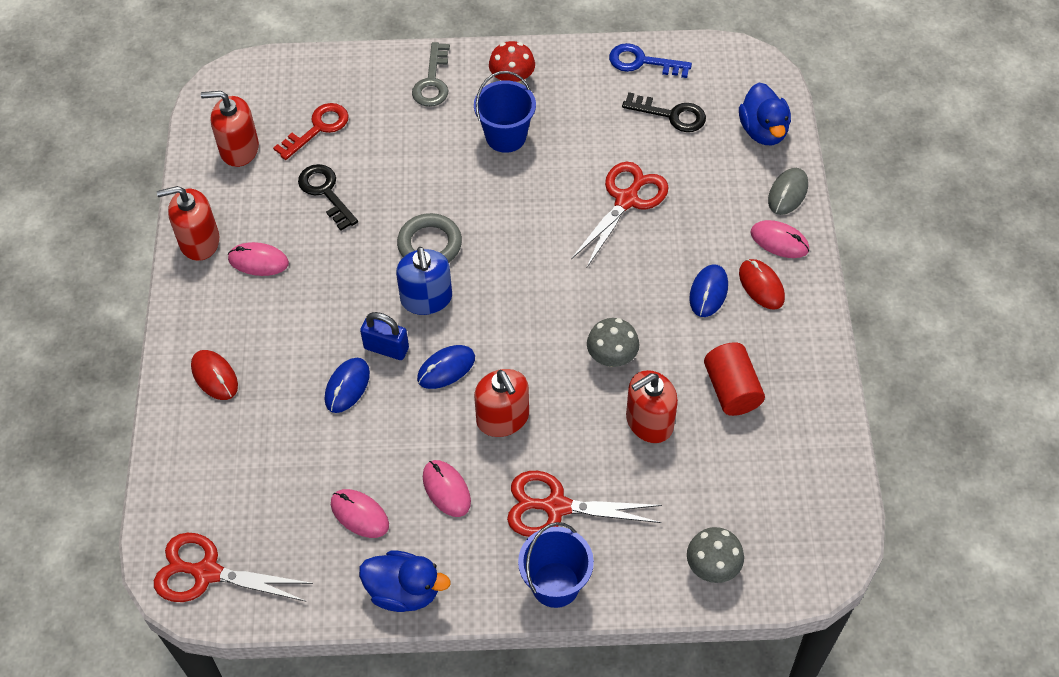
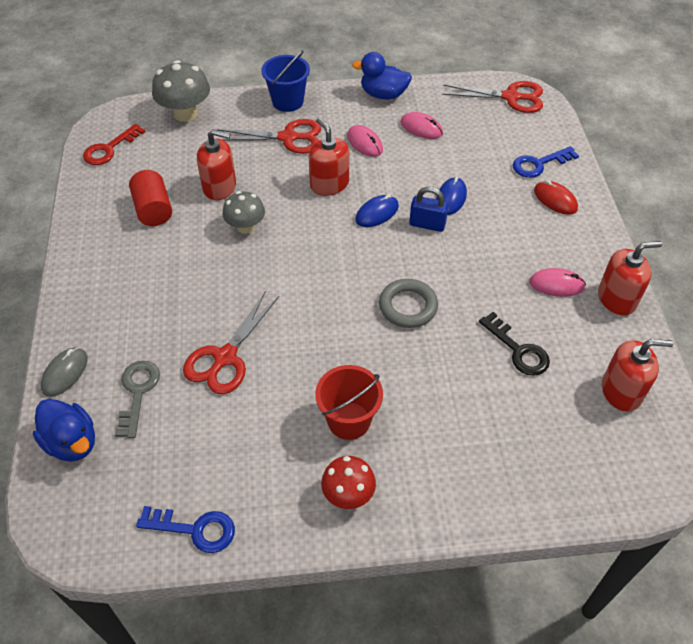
camera: 175 degrees right, 5 degrees down
(213, 436) = (539, 164): none -> blue key
(318, 128) = (549, 419): red key -> red key (109, 149)
(426, 298) = (402, 262): blue soap dispenser -> none
(432, 81) = (439, 487): grey key -> grey key (137, 392)
(506, 136) = (349, 420): blue bucket -> red bucket
(649, 422) = (219, 187): red soap dispenser -> red soap dispenser turned 45 degrees clockwise
(671, 115) = (169, 457): black key -> none
(708, 292) = (159, 279): blue mouse -> none
(712, 567) = (185, 113): grey mushroom -> grey mushroom, size x1.52
(761, 286) = (112, 286): red mouse -> none
(763, 131) = (72, 442): blue duck -> blue duck turned 150 degrees clockwise
(779, 241) = (86, 325): pink mouse -> none

